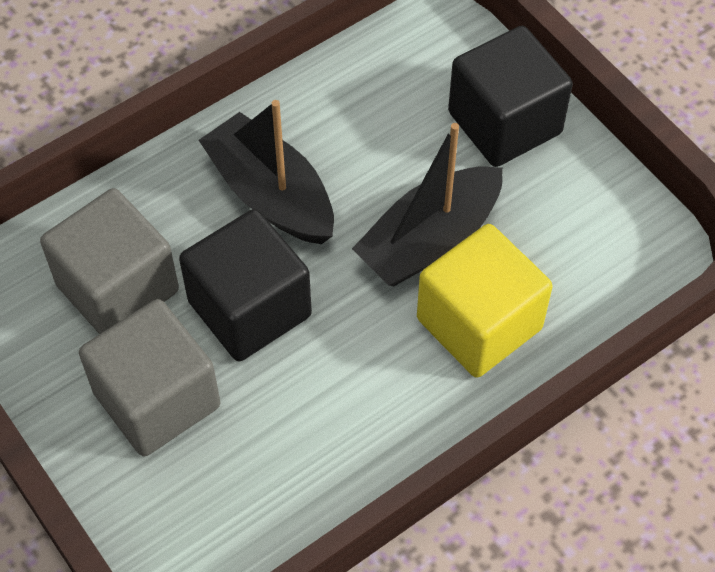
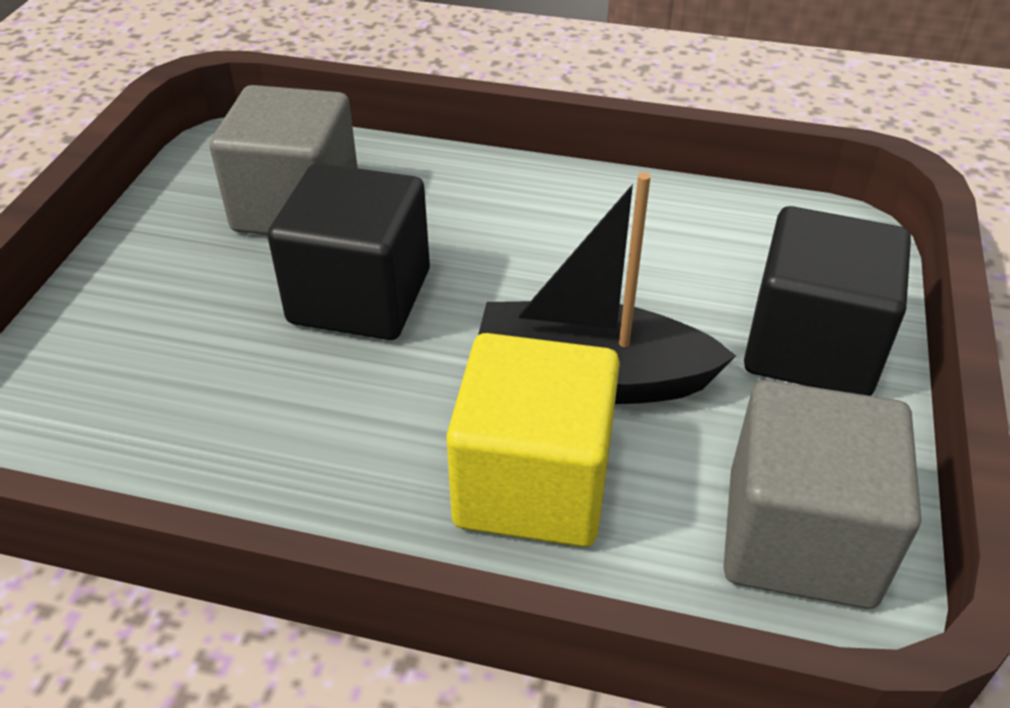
camera: 50 degrees right, 15 degrees down
(157, 399) = (195, 295): grey cube -> grey cube (799, 537)
(271, 194) = (505, 238): black boat -> none

